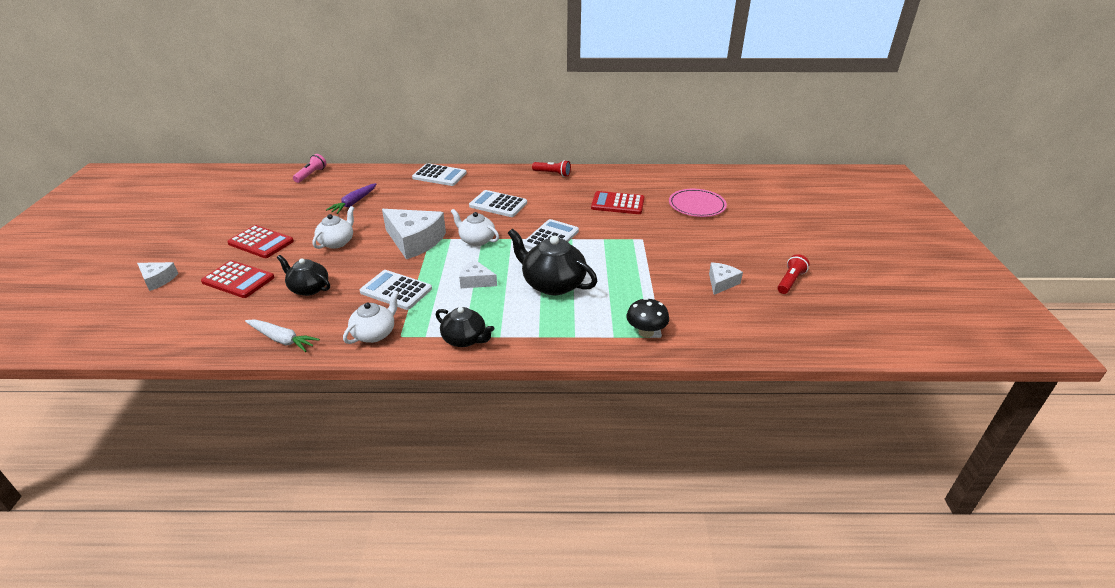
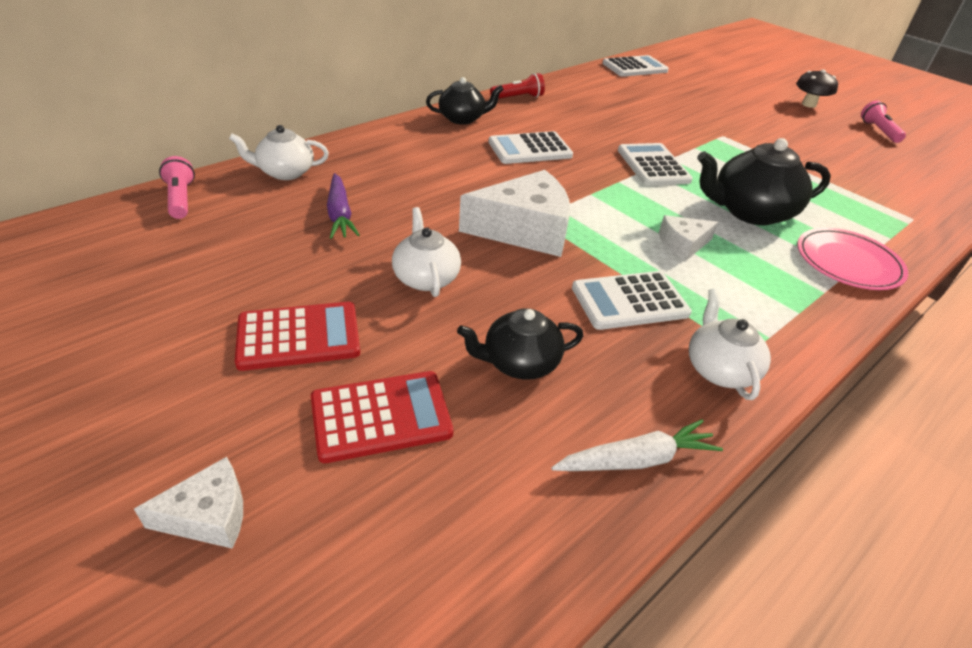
camera: 45 degrees left, 5 degrees up
(439, 175) = (391, 138): white calculator -> white calculator (634, 67)
(465, 339) = (807, 315): black teapot -> black teapot (462, 119)
(476, 240) = (590, 198): white teapot -> white teapot (285, 172)
(617, 204) = (637, 109): red calculator -> none
(646, 332) = (899, 220): black mushroom -> black mushroom (808, 104)
(697, 205) = (698, 89): pink plate -> pink plate (848, 262)
(721, 283) = (848, 151): white cheese -> none
(790, 281) = (878, 131): red flashlight -> pink flashlight

